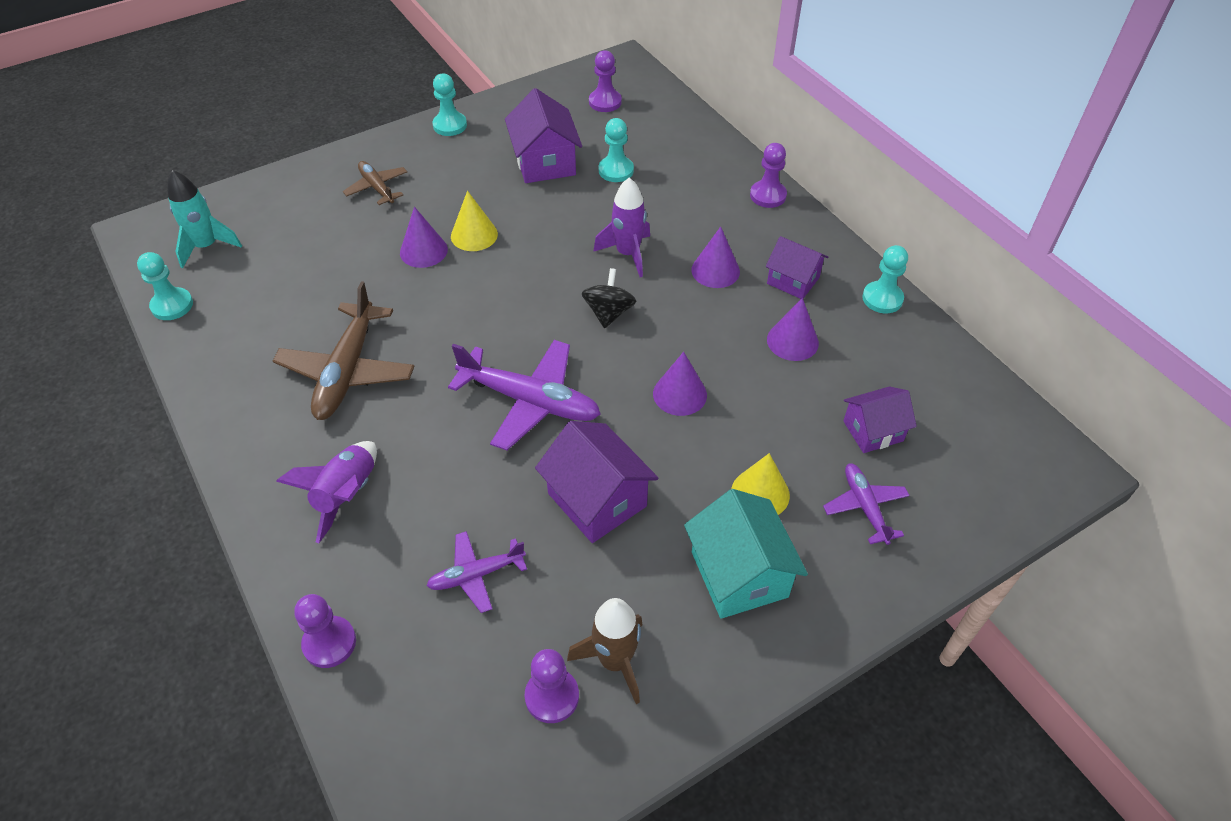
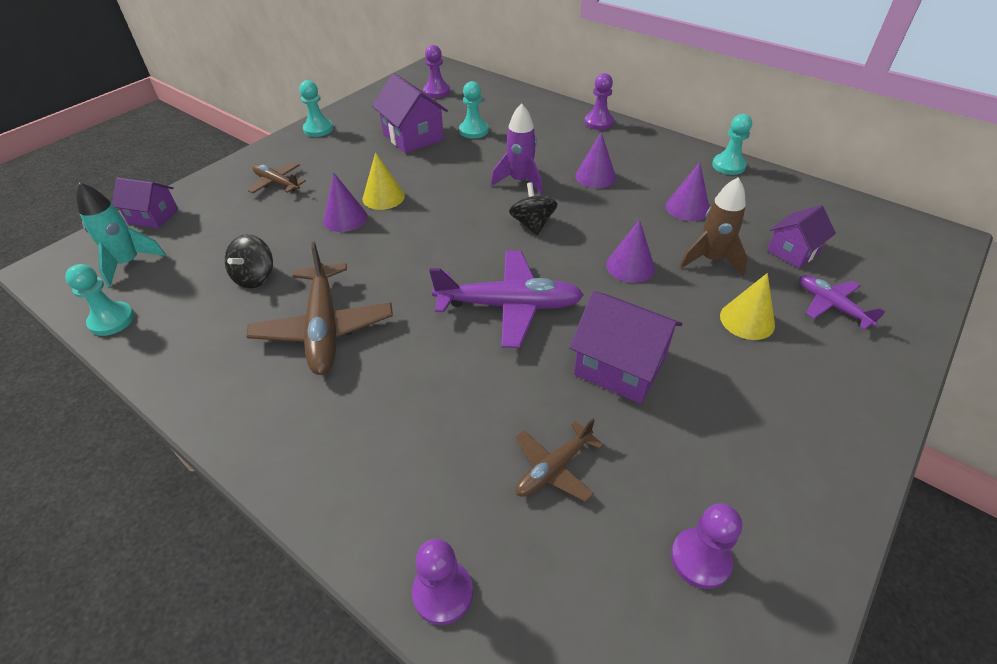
camera: 20 degrees left, 5 degrees down
(310, 296) = (255, 277): none -> black spinning top
(347, 495) = (382, 437): purple rocket -> none
(476, 575) = (553, 468): purple plane -> brown plane
(615, 661) = (733, 502): brown rocket -> brown rocket (711, 260)
(739, 574) = (779, 388): turquoise house -> none
(793, 280) = (657, 169): purple house -> purple house (153, 216)

